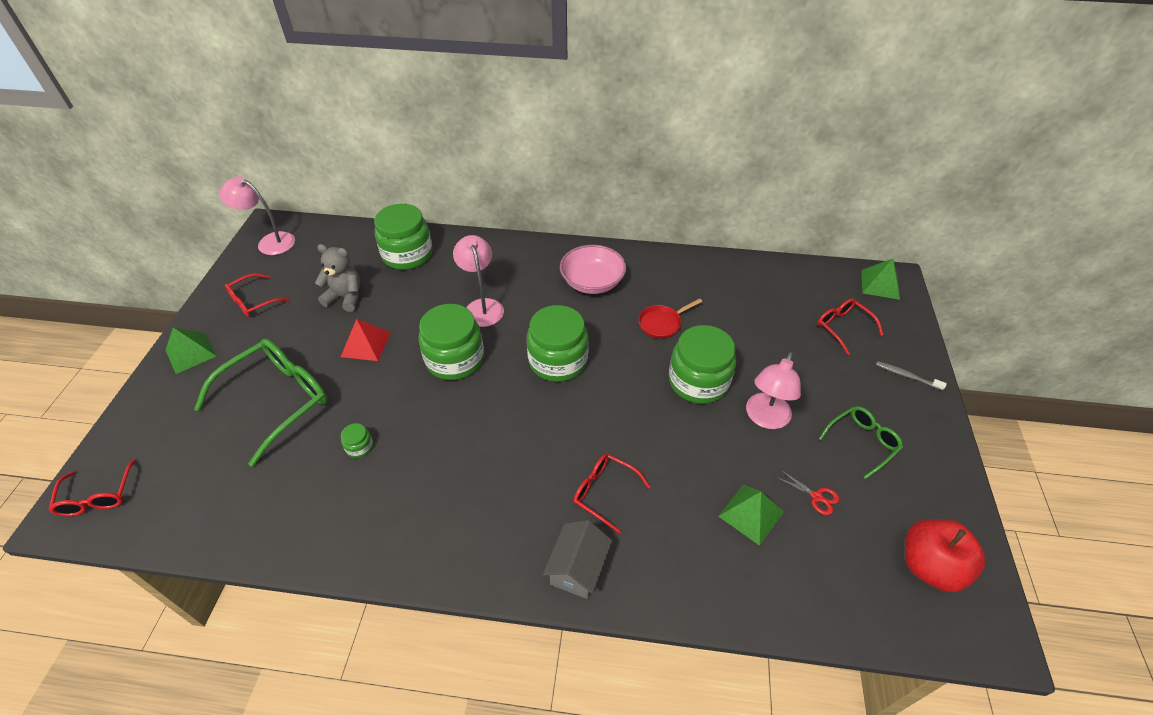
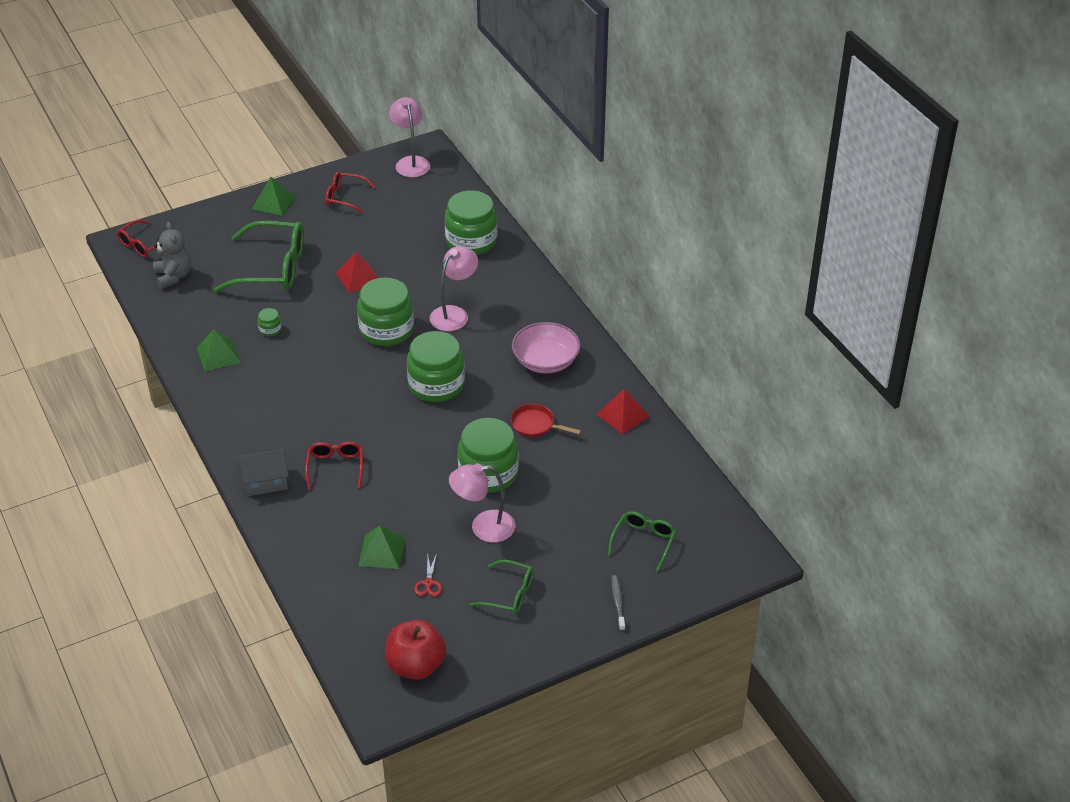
camera: 55 degrees right, 5 degrees down
(345, 297) = (393, 238): grey teddy bear -> grey teddy bear (173, 276)
(690, 271) = (622, 415): none -> red pyramid
(843, 327) = (643, 541): red glasses -> green glasses
(880, 284) = (736, 550): green pyramid -> green pyramid (218, 355)

